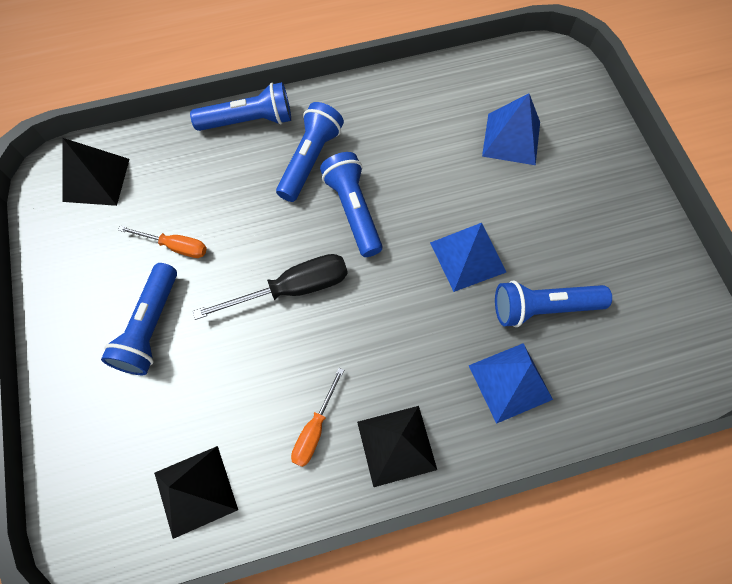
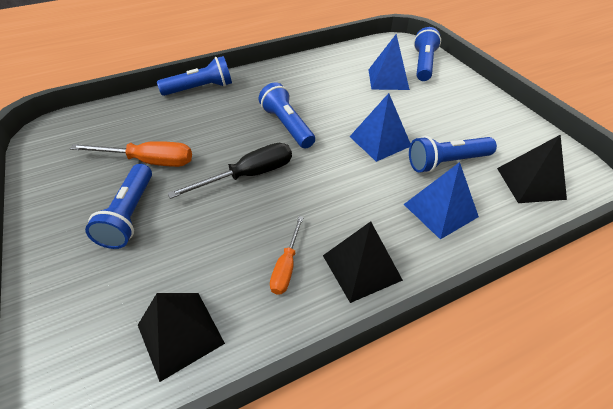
camera: 10 degrees left, 20 degrees down
(96, 180) = (82, 131): black pyramid -> black pyramid (530, 183)
(175, 246) = (149, 161): orange screwdriver -> orange screwdriver, size x1.63
(310, 160) = (249, 103): blue flashlight -> blue flashlight (423, 64)

